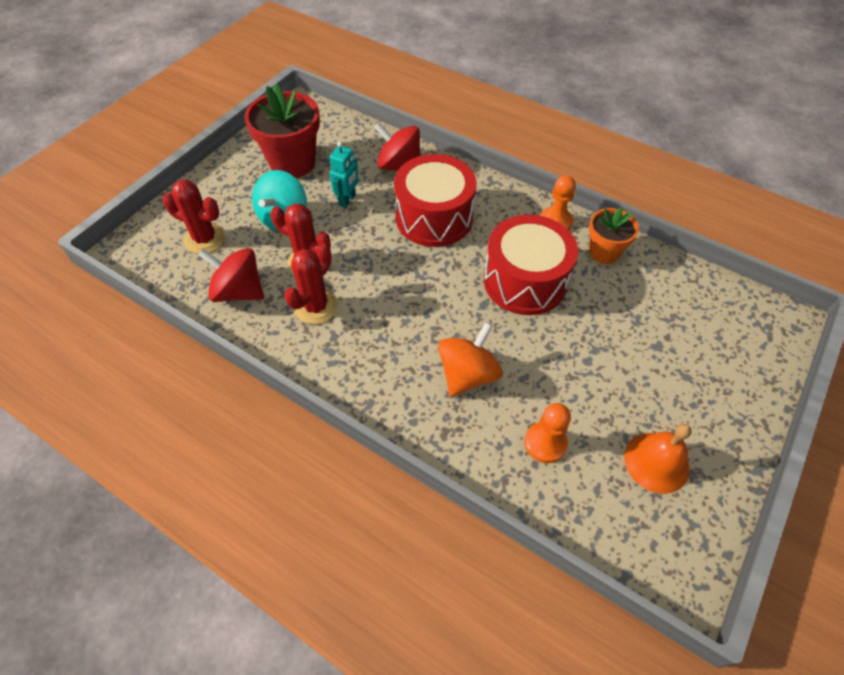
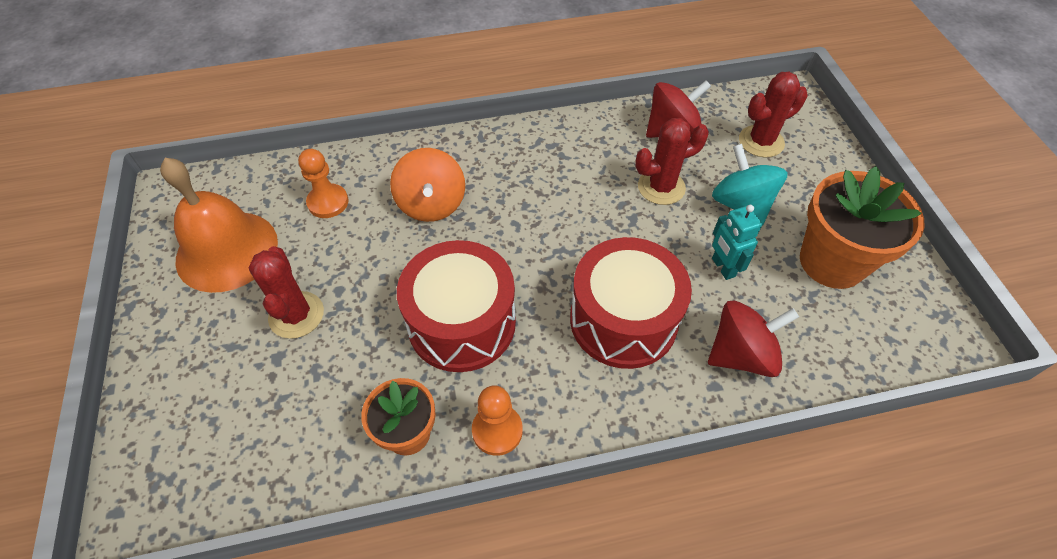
camera: 135 degrees right, 0 degrees up
(292, 162) = (832, 262): red flower pot -> orange flower pot
(316, 307) = (604, 162): red cactus -> red cactus (296, 315)
(656, 462) = (227, 250): orange bell -> orange bell, size x1.56

